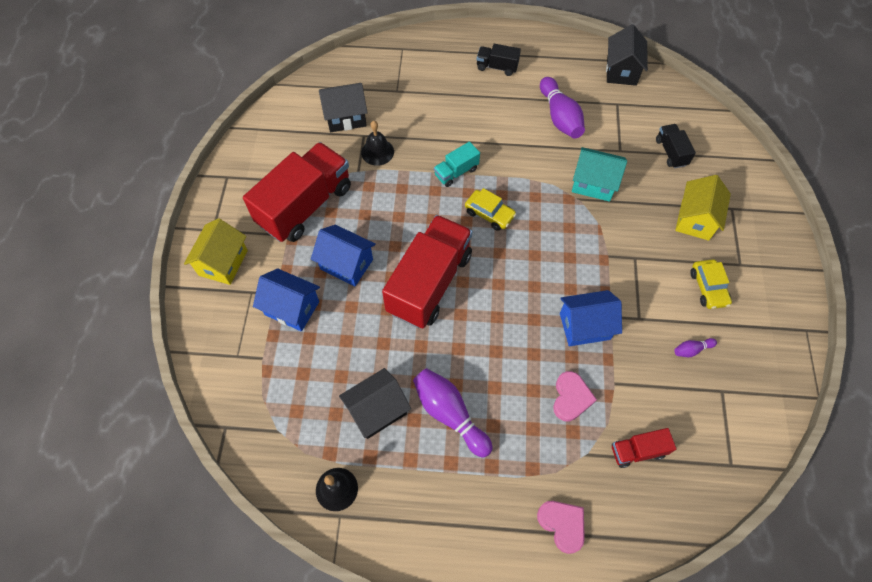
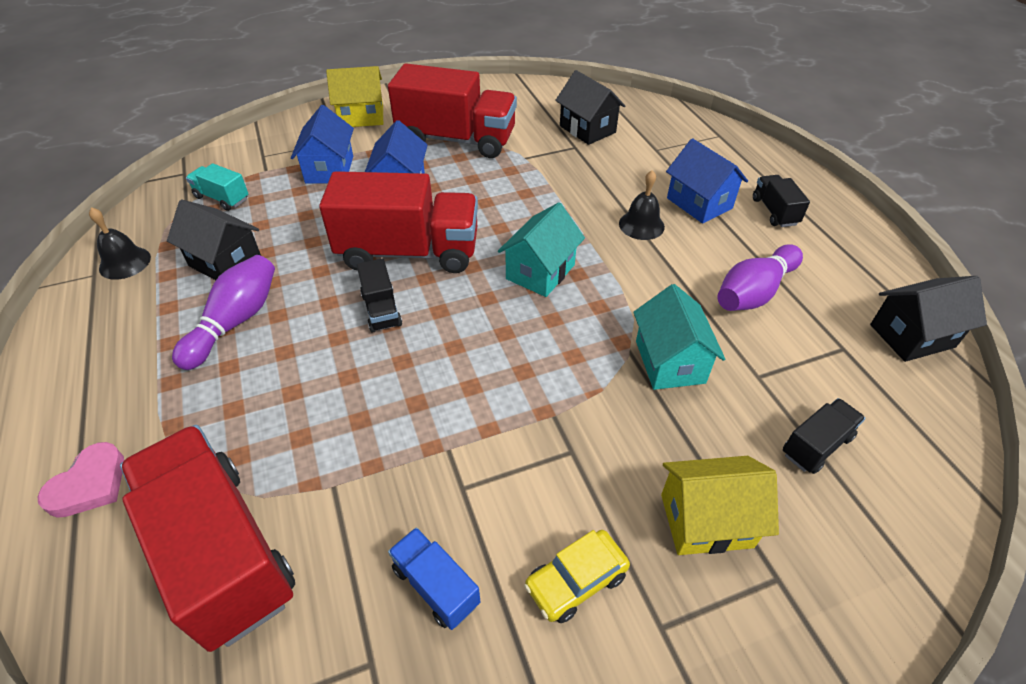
camera: 65 degrees right, 15 degrees down
(377, 152) = (560, 162): black bell -> black bell (641, 225)
(456, 172) = (581, 226): turquoise truck -> turquoise truck (222, 198)
(481, 317) = (381, 310): none -> black truck
(489, 214) = (540, 272): yellow car -> turquoise house
(571, 398) = (292, 438): pink heart -> none
(585, 326) = (416, 421): blue house -> blue house (699, 203)
(637, 451) = (222, 551): red truck -> red truck, size x2.19
(691, 350) = (436, 586): purple bowling pin -> blue truck

